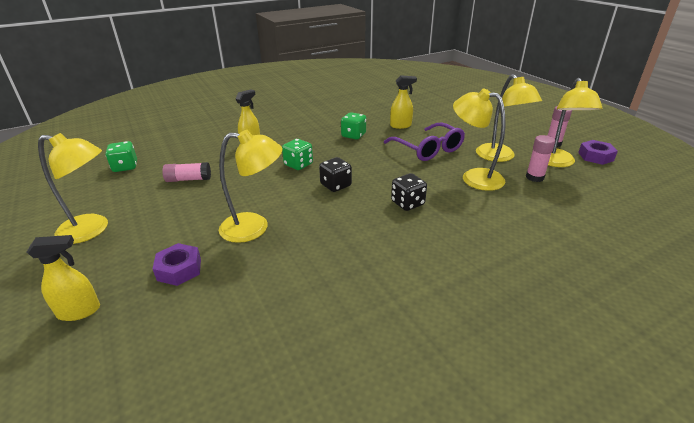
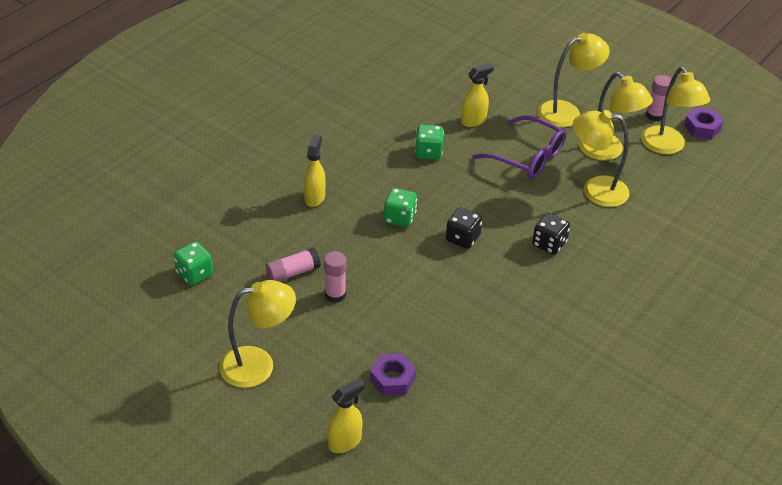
camera: 25 degrees left, 10 degrees up
(254, 227) = (422, 315): yellow lamp -> yellow lamp (567, 112)
(534, 177) = (653, 175): pink glue stick -> pink glue stick (335, 294)

